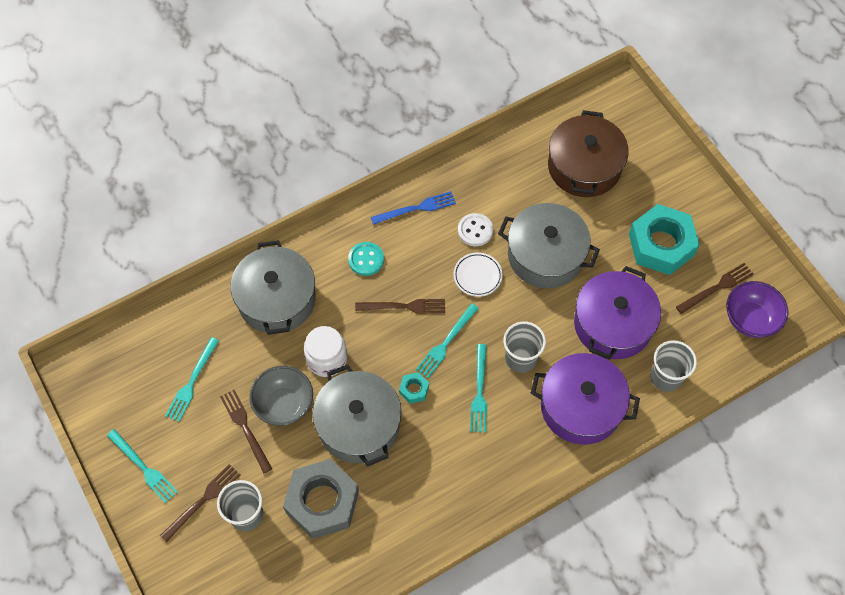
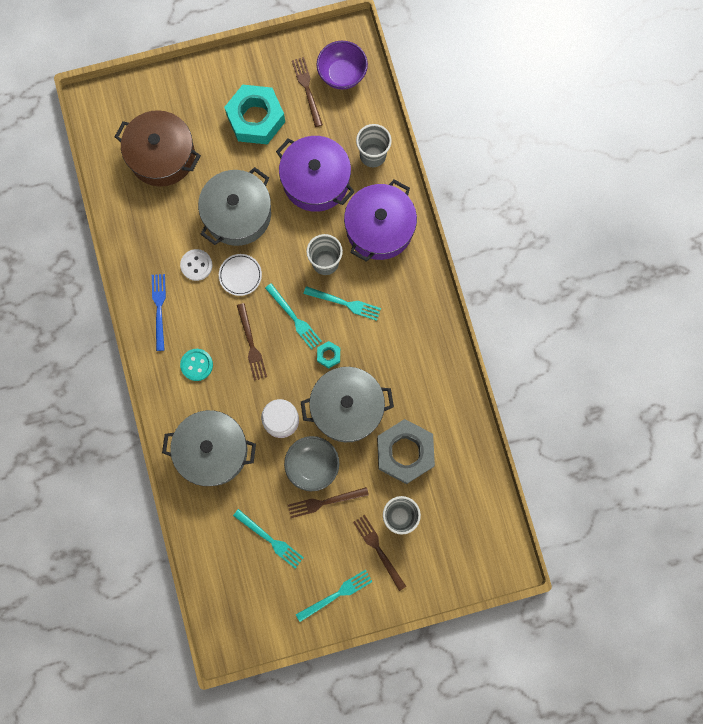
camera: 75 degrees left, 15 degrees up
(404, 307) = (251, 344): brown fork -> brown fork turned 150 degrees clockwise

